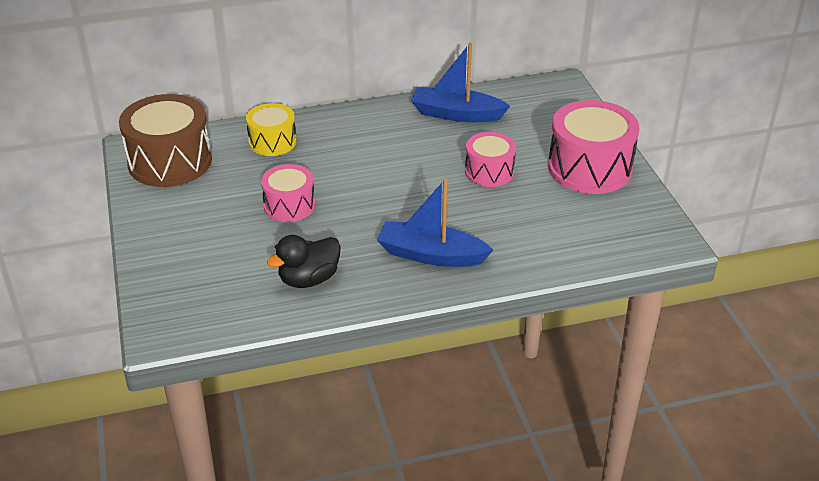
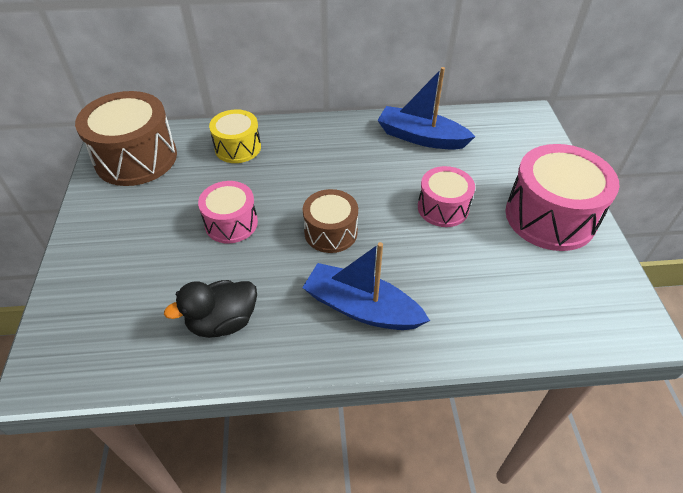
camera: 10 degrees right, 10 degrees up
(387, 202) = (331, 232): none -> brown drum

